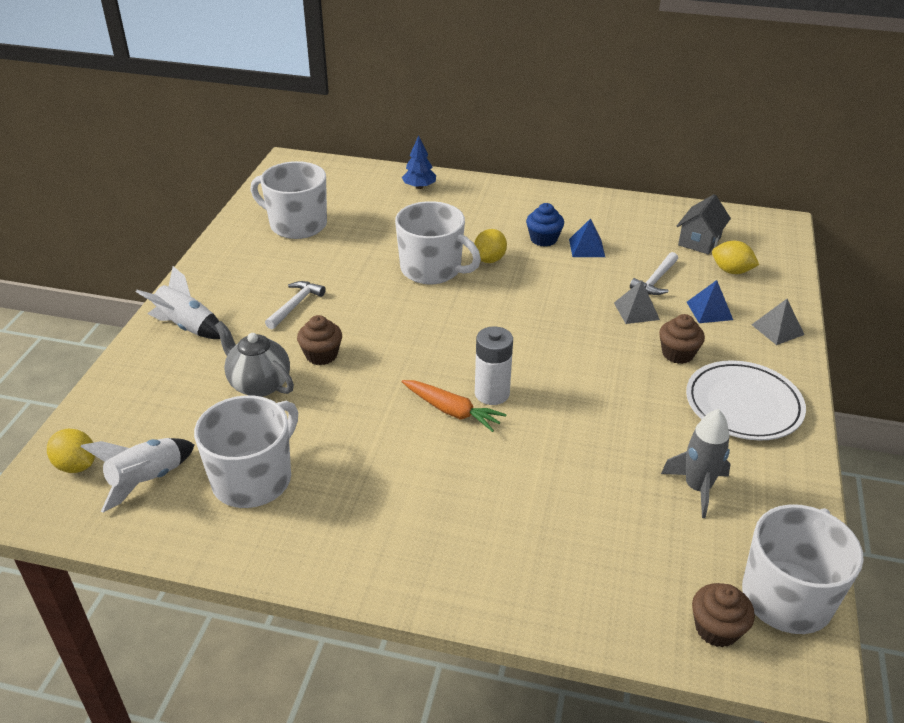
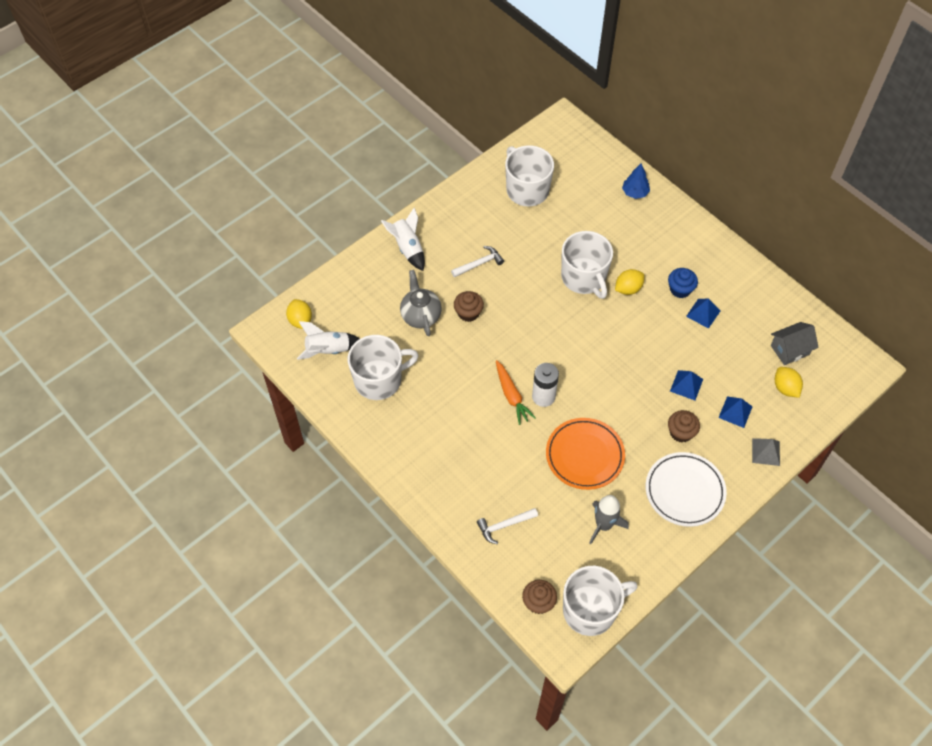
camera: 35 degrees right, 20 degrees up
(599, 427) = (584, 455): none -> orange plate
(636, 311) = (686, 385): grey pyramid -> blue pyramid
(655, 280) = (723, 367): white hammer -> white hammer (504, 525)

